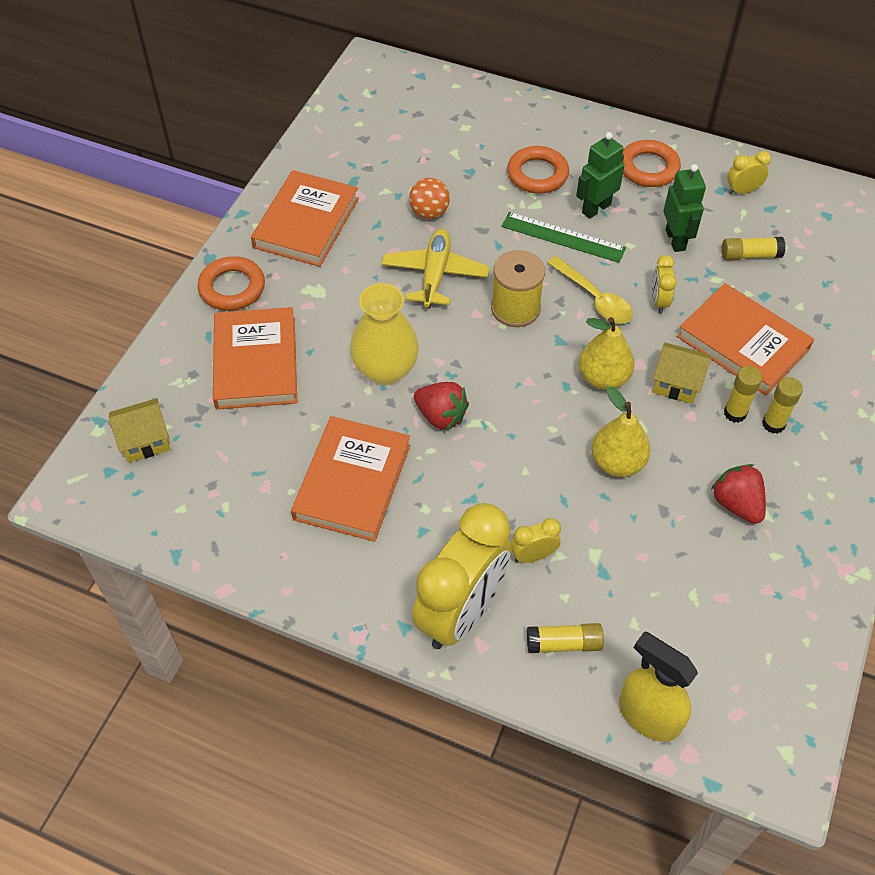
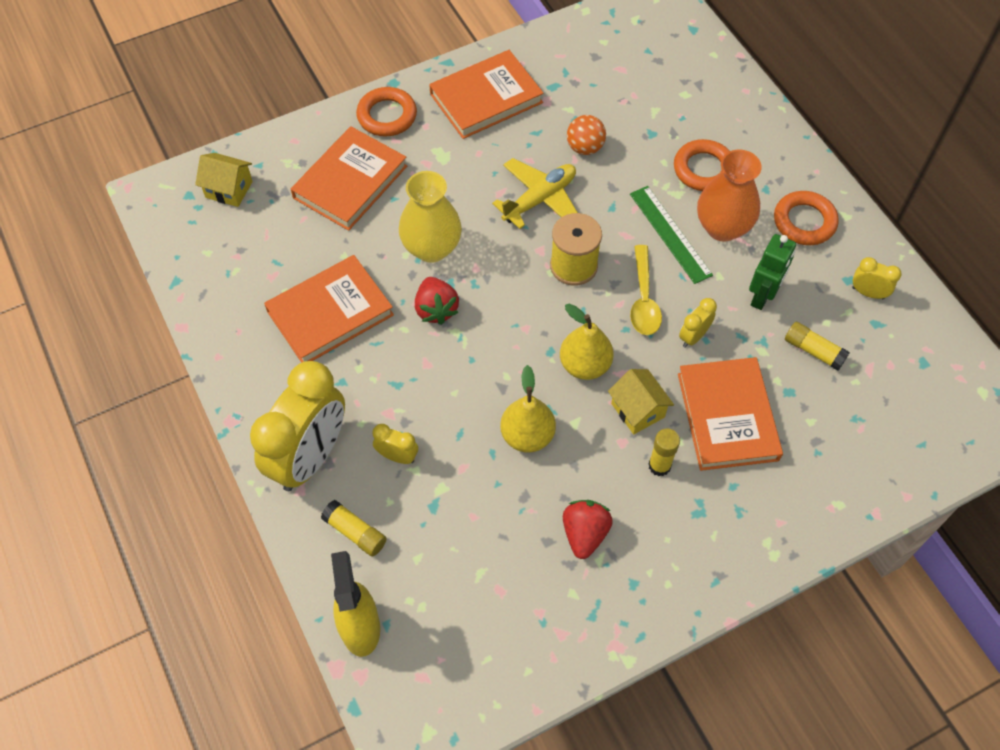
camera: 40 degrees right, 5 degrees up
(461, 612) = (310, 457): yellow clock -> yellow clock turned 45 degrees counterclockwise
(596, 208) = (722, 227): green robot -> orange vase
(773, 424) = (681, 496): yellow glue stick -> none

